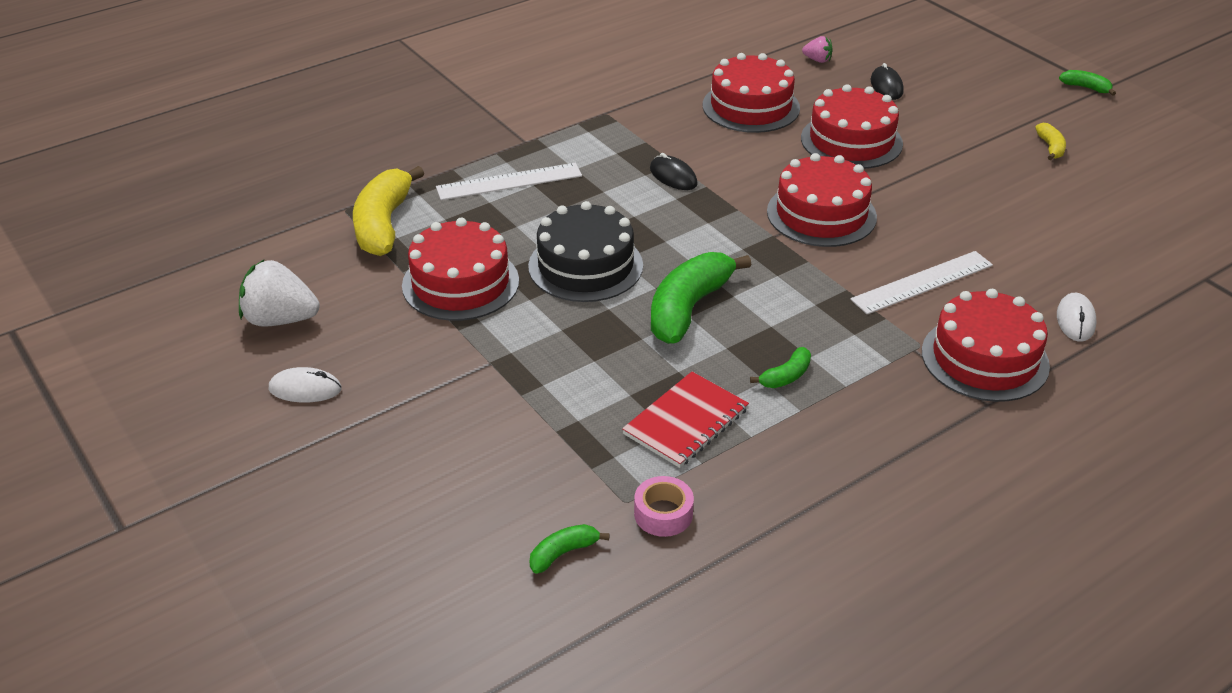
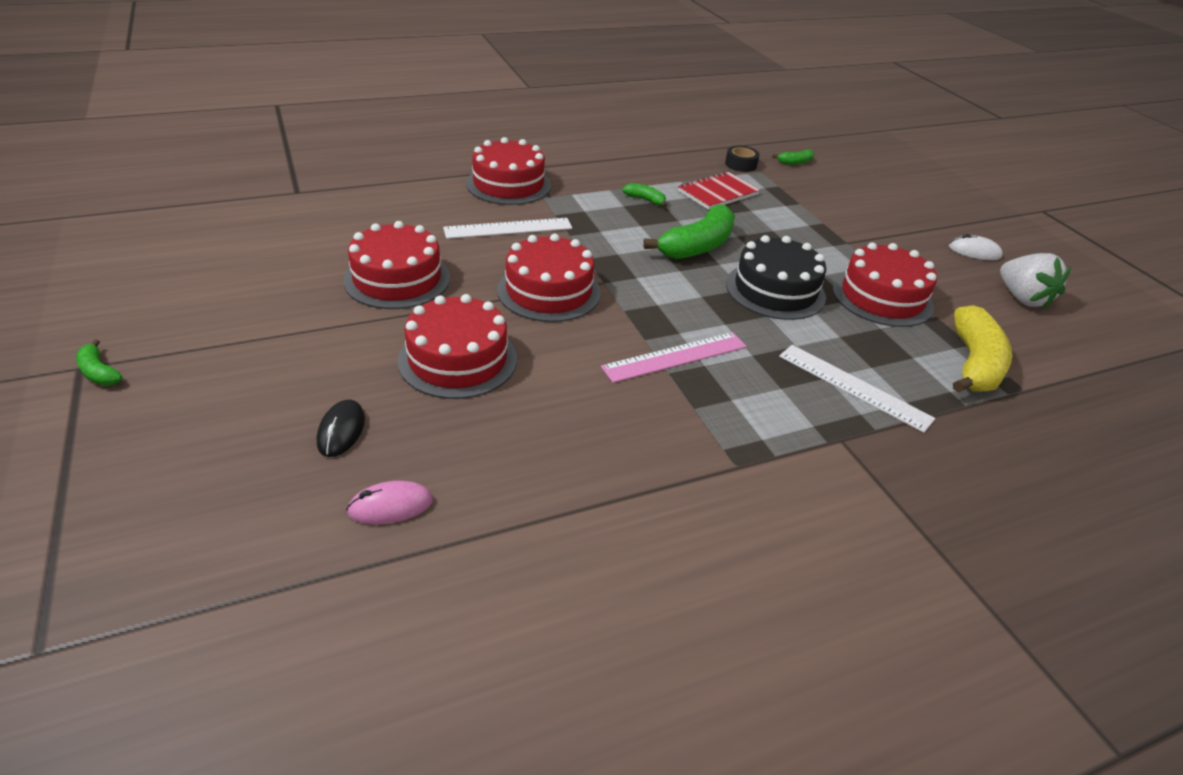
camera: 170 degrees left, 0 degrees up
(280, 319) = (1022, 298): white strawberry -> white strawberry turned 45 degrees clockwise
(509, 182) = (853, 386): white ruler -> white ruler turned 45 degrees clockwise
(663, 514) = (740, 164): pink tape -> black tape
(673, 176) = (675, 357): black mouse -> pink ruler
(751, 106) = (542, 435): red cake -> red cake (397, 279)
(785, 376) = (645, 200): green banana -> green banana turned 60 degrees clockwise
(817, 60) = (390, 506): pink strawberry -> pink mouse
(1050, 147) = (258, 308): yellow banana -> none
(1075, 320) = (424, 189): white mouse -> none

